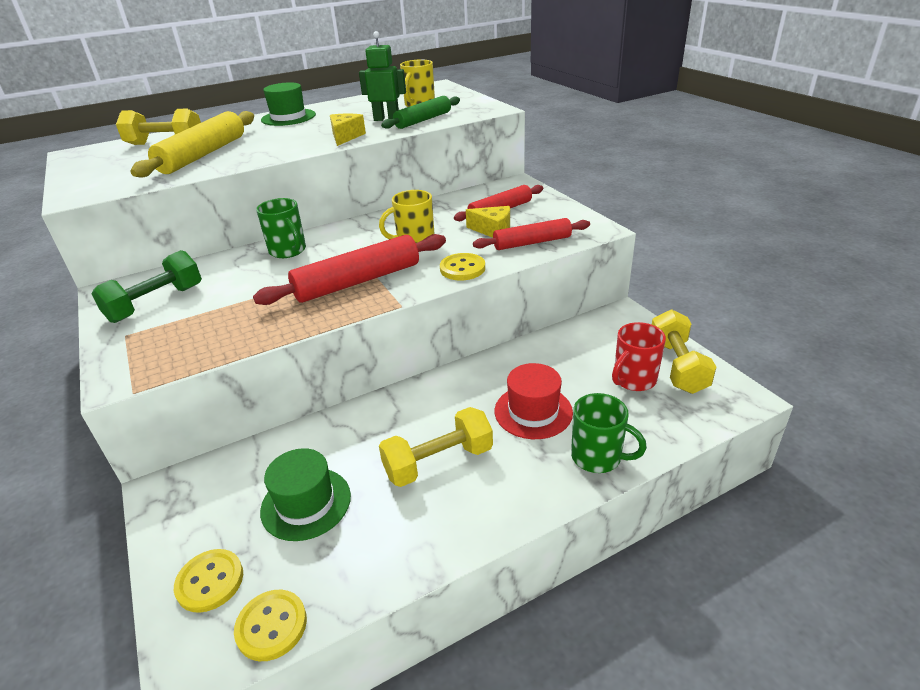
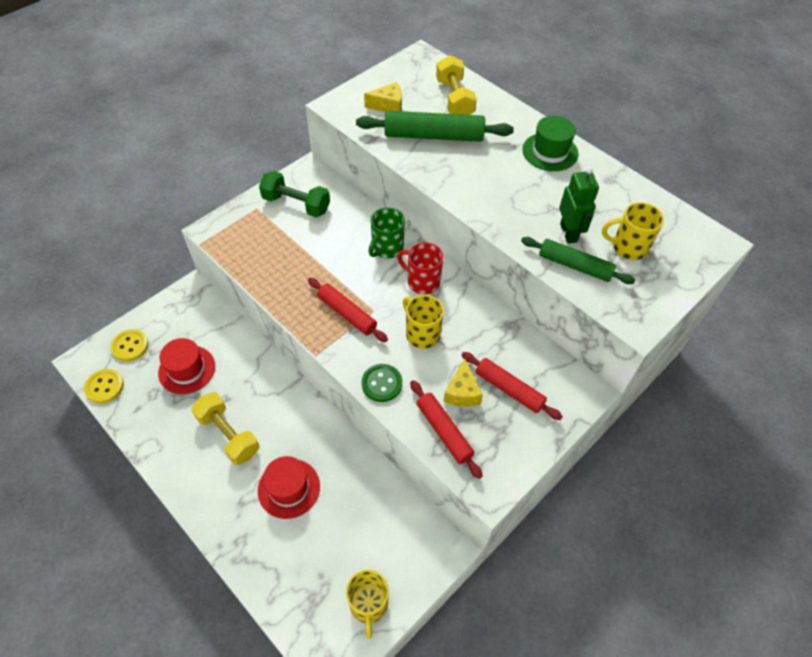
camera: 70 degrees right, 20 degrees up
(203, 155) = (433, 136): yellow rolling pin -> green rolling pin
(306, 503) = (187, 369): green hat -> red hat
(345, 137) = (504, 217): yellow cheese -> yellow cheese (388, 106)
(358, 281) = (347, 314): red rolling pin -> red rolling pin, size x0.65
(462, 268) = (382, 383): yellow button -> green button
(598, 457) = (244, 543): green mug -> none
(633, 380) = (341, 565): red mug -> red mug (422, 281)
(677, 366) = (368, 604): yellow dumbbell -> yellow mug

